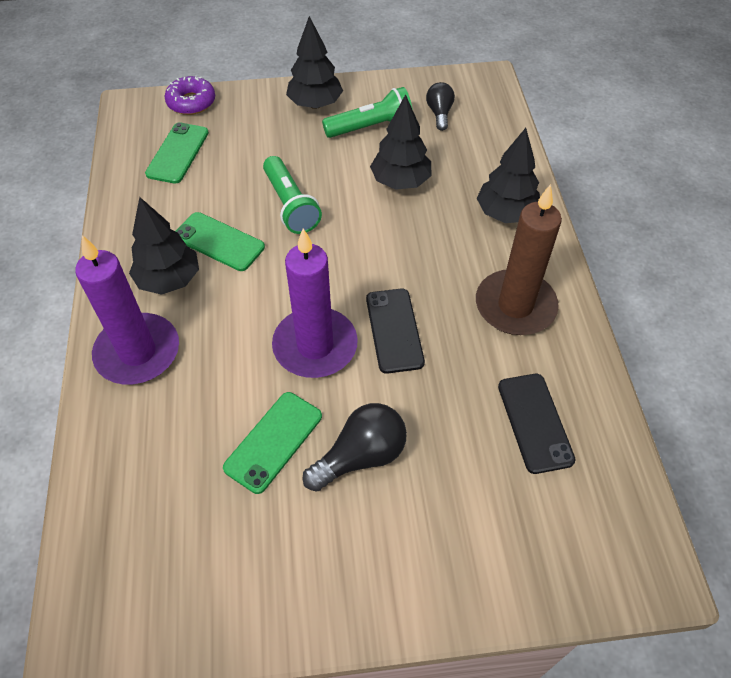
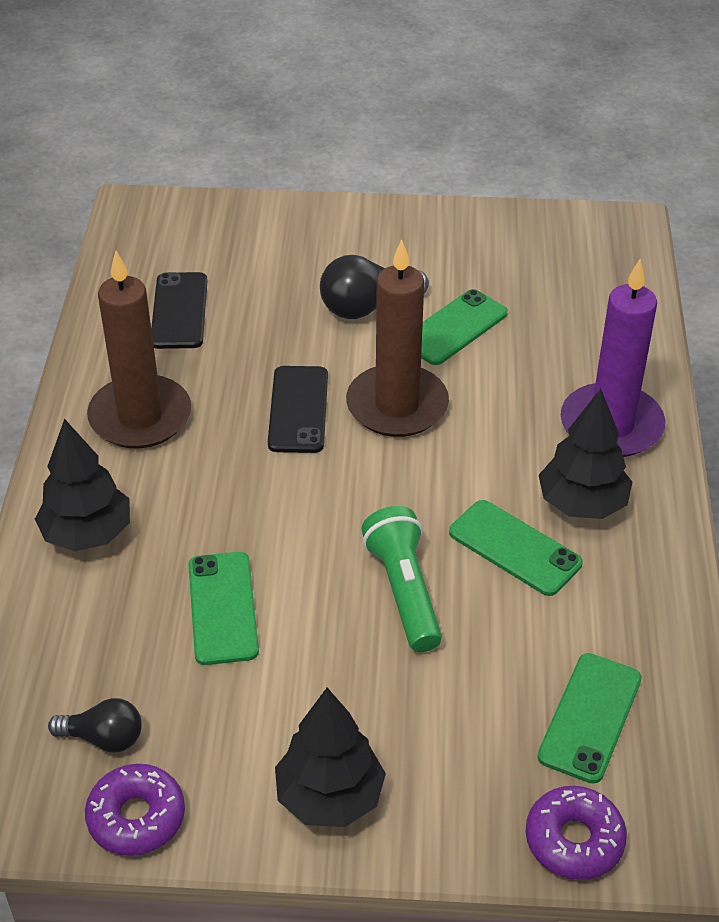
camera: 170 degrees left, 10 degrees down
(315, 346) = (397, 405): purple candle -> brown candle
(371, 127) = (238, 724): green flashlight -> none
(400, 181) = (223, 608): black tree -> green phone
(408, 86) = (136, 817): none -> purple donut
(439, 113) = (104, 738): black light bulb -> black light bulb turned 90 degrees counterclockwise

